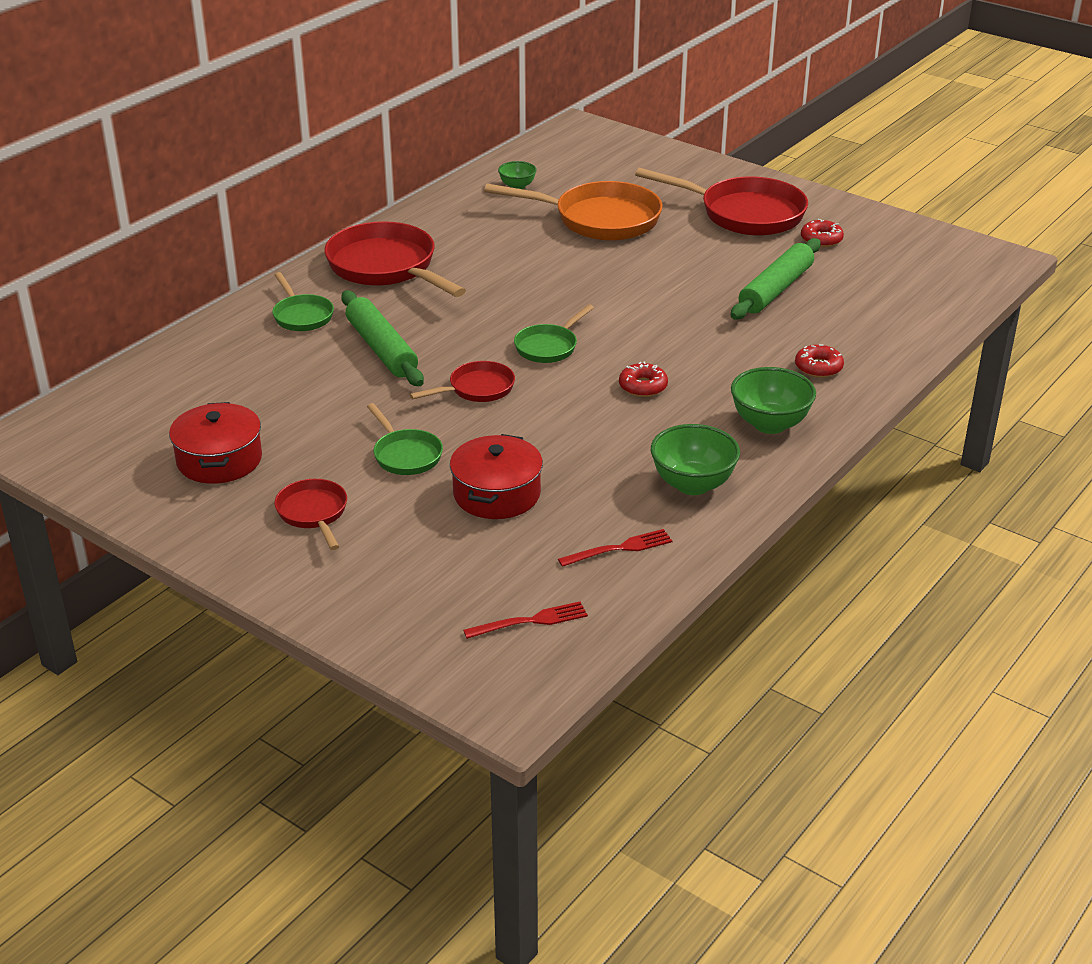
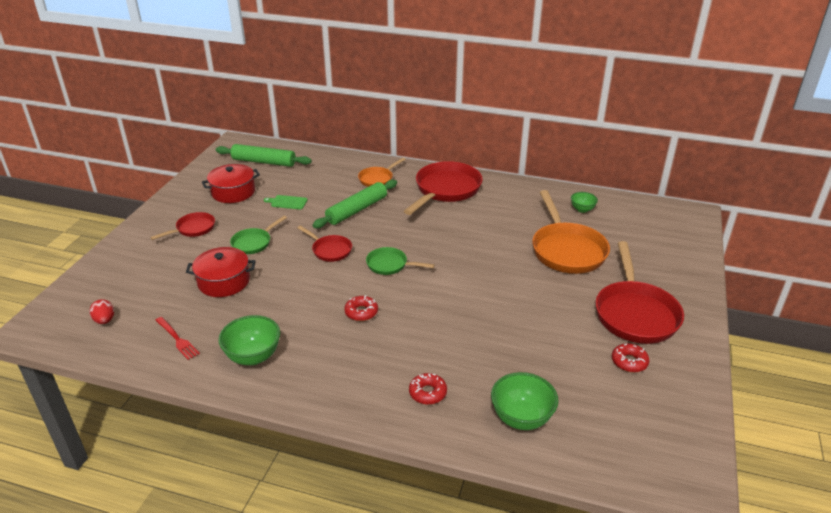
camera: 70 degrees right, 0 degrees up
(302, 316) = (377, 179): green pan -> orange pan
(304, 408) = (287, 202): none -> green cutting board
(531, 621) = (105, 320): red fork -> red egg
(770, 424) = (338, 380): green bowl -> green bowl (521, 418)
(775, 289) = (529, 350): green rolling pin -> green rolling pin (264, 162)

